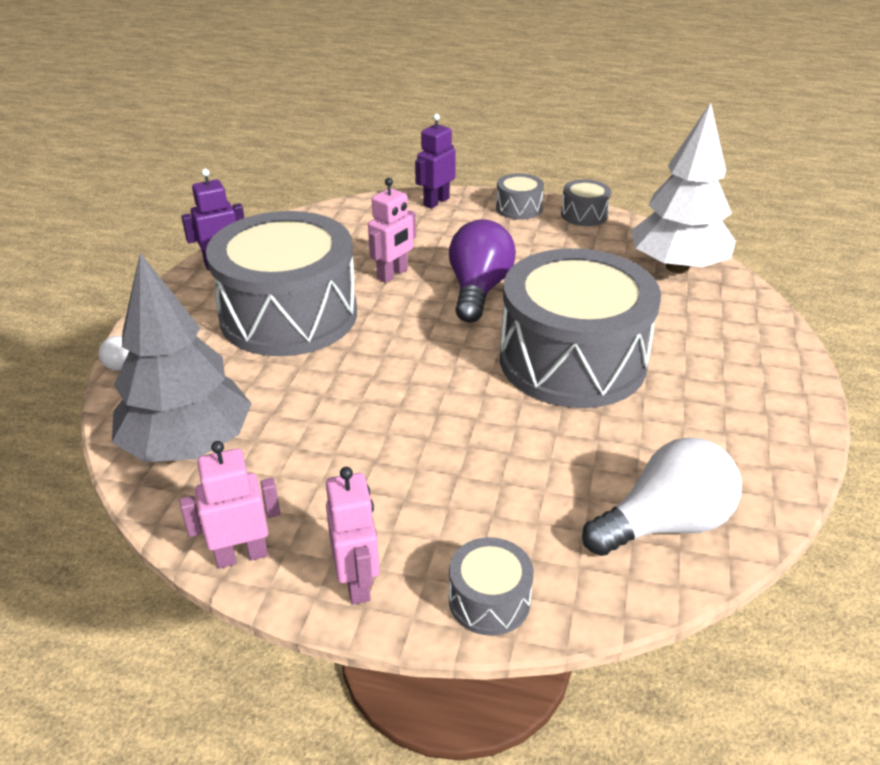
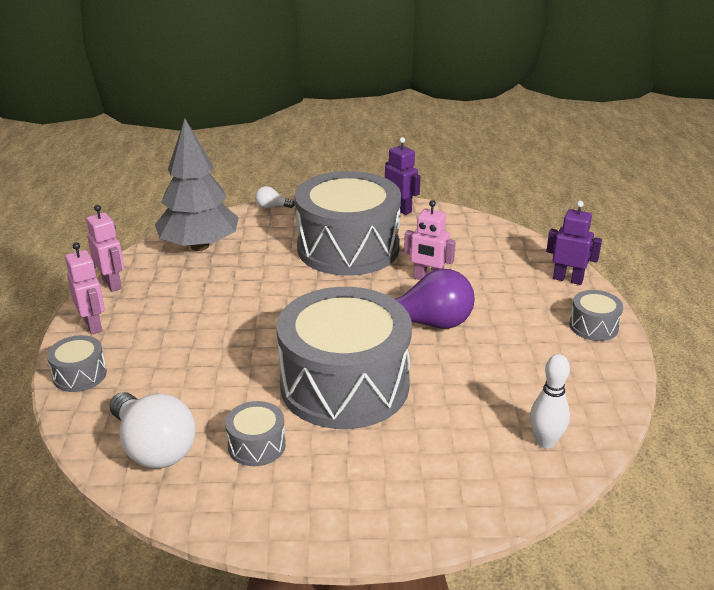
camera: 75 degrees right, 5 degrees down
(357, 582) = (93, 325): pink robot -> pink robot turned 90 degrees counterclockwise
(584, 215) = (614, 369): grey drum -> grey drum (256, 445)
(677, 267) = (545, 442): white tree -> white bowling pin

